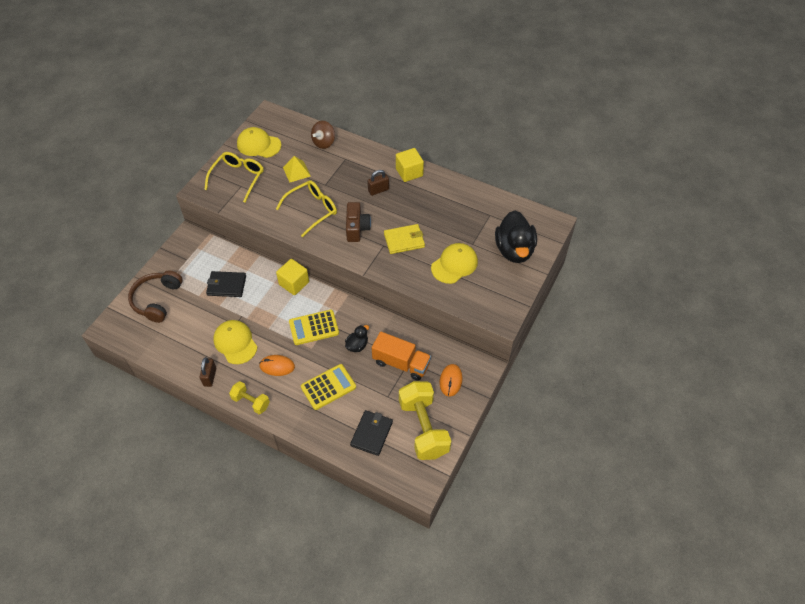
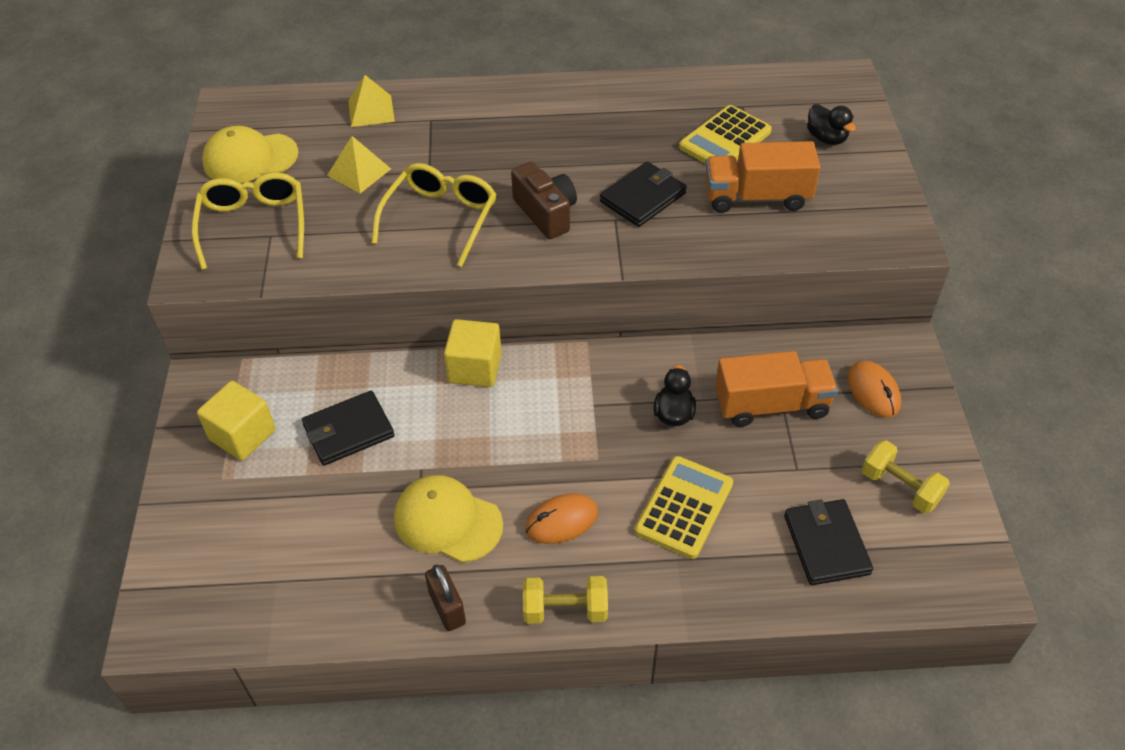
camera: 30 degrees left, 5 degrees down
(157, 300) = (223, 523): brown headphones -> none
(314, 327) = (573, 423): yellow calculator -> yellow calculator (725, 139)
(324, 143) = (371, 111): brown spinning top -> yellow pyramid
(378, 190) = (531, 143): brown padlock -> none
(404, 240) = (643, 197): yellow wallet -> black wallet
(409, 172) = (558, 98): yellow cube -> yellow cube (242, 435)
(423, 428) = (900, 487): yellow dumbbell -> yellow dumbbell, size x0.53
(454, 264) = (756, 197): yellow cap -> orange truck
(514, 250) = (826, 138): black duck -> black duck, size x0.49

